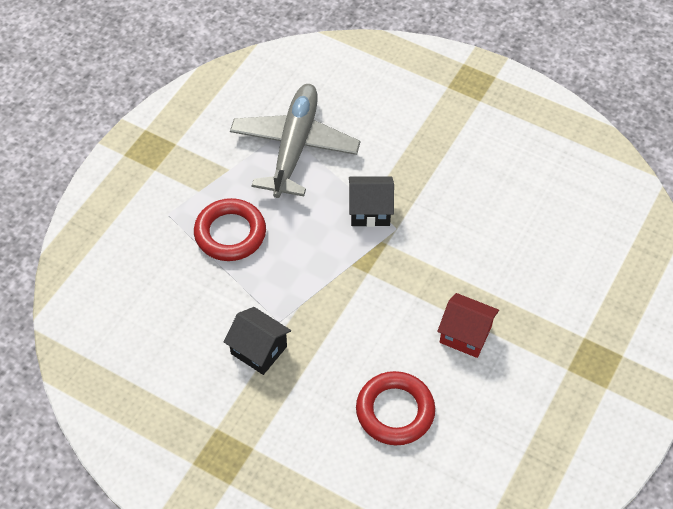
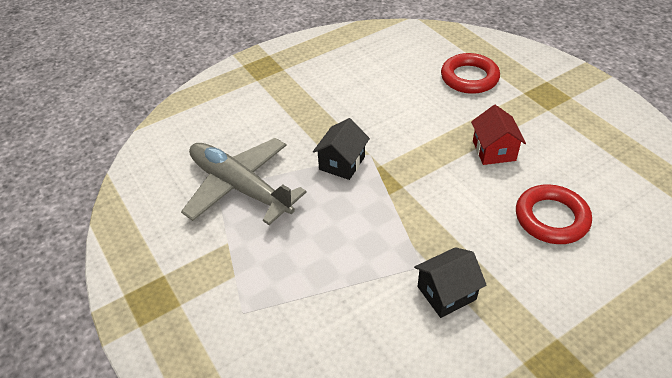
camera: 60 degrees left, 10 degrees down
(230, 233) = (301, 268): red ring -> red ring (469, 78)
(465, 334) = (494, 150): red house -> red house turned 60 degrees counterclockwise

